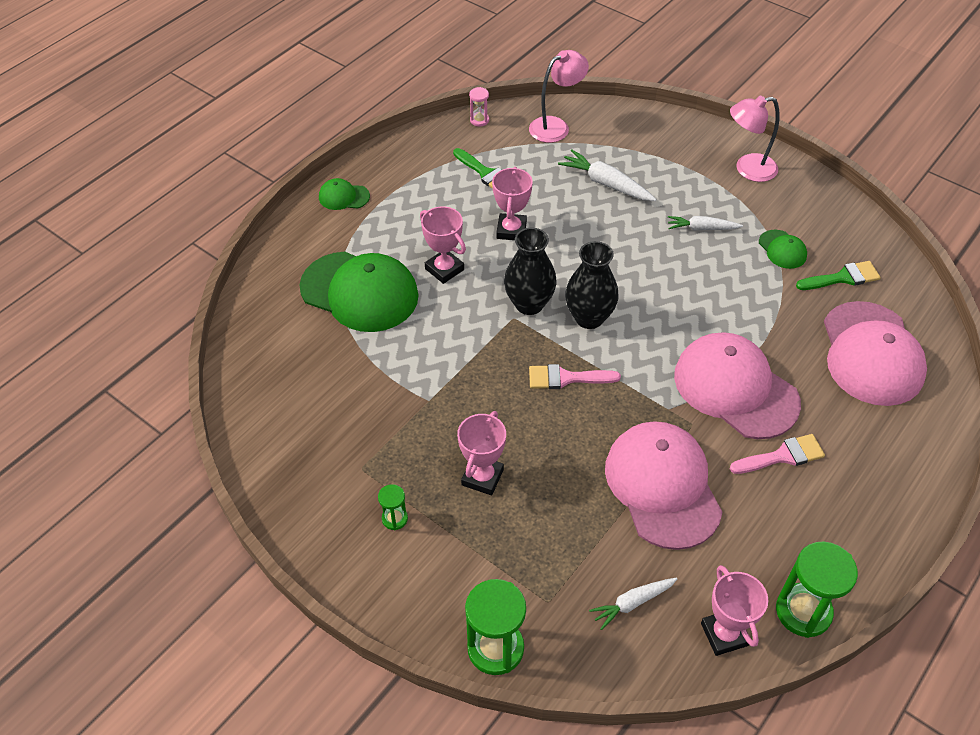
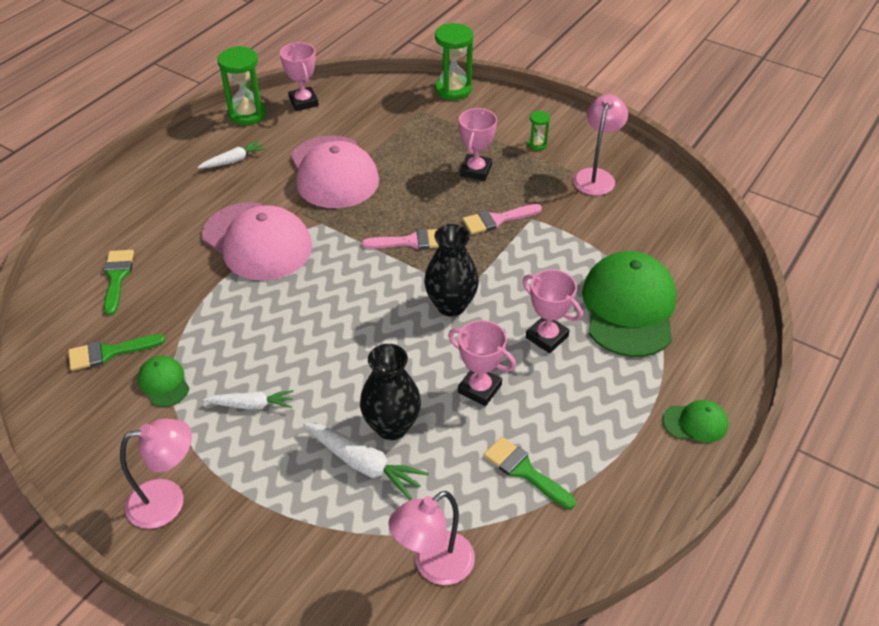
camera: 175 degrees right, 5 degrees down
(335, 458) = (596, 176): none -> pink lamp
(359, 292) = (629, 308): green cap -> green cap turned 75 degrees clockwise
(479, 120) = (550, 571): pink hourglass -> none
(511, 230) = (479, 389): pink trophy -> pink trophy turned 60 degrees counterclockwise
(589, 318) = (389, 295): black vase -> black vase (391, 426)
(632, 603) = (363, 112): white carrot -> white carrot (233, 160)
(782, 456) = (232, 196): pink brush -> pink brush (497, 220)
(871, 354) = (117, 277): pink cap -> green brush

